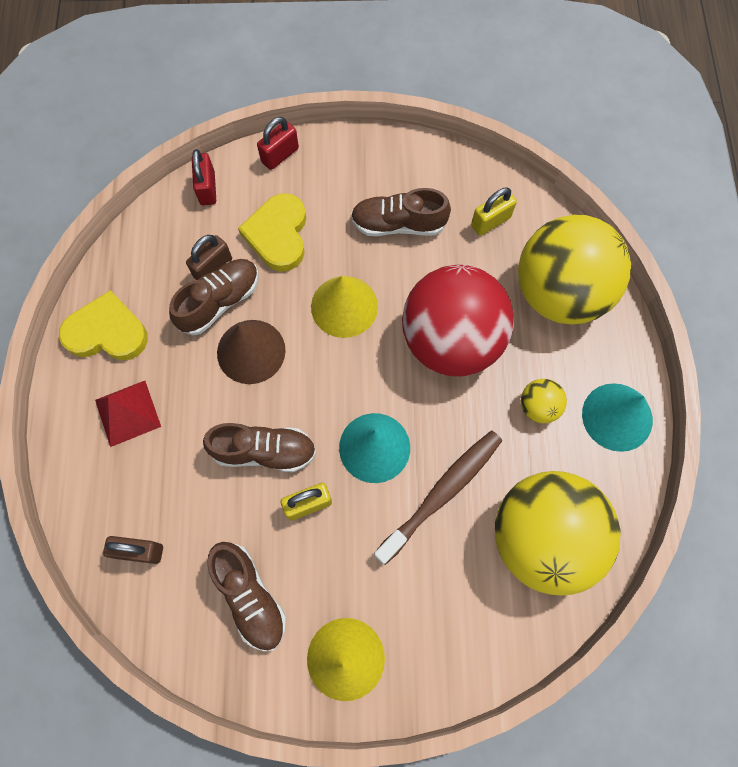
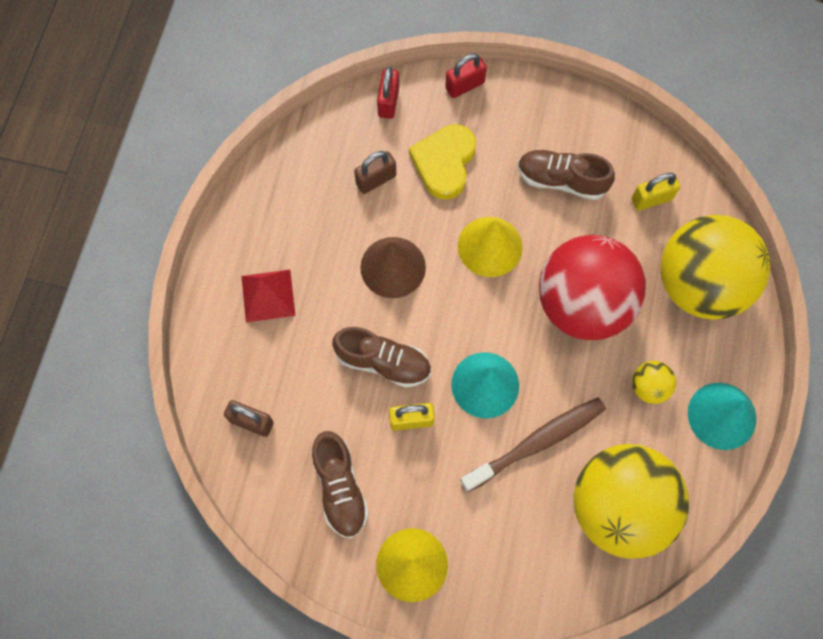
camera: 15 degrees right, 0 degrees up
(107, 332) = (265, 216): yellow heart -> none
(220, 302) = (375, 213): brown shoe -> none

